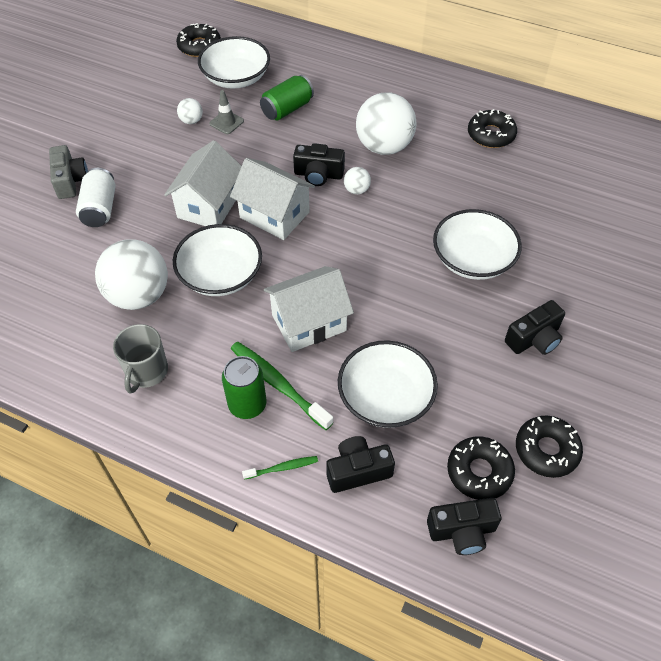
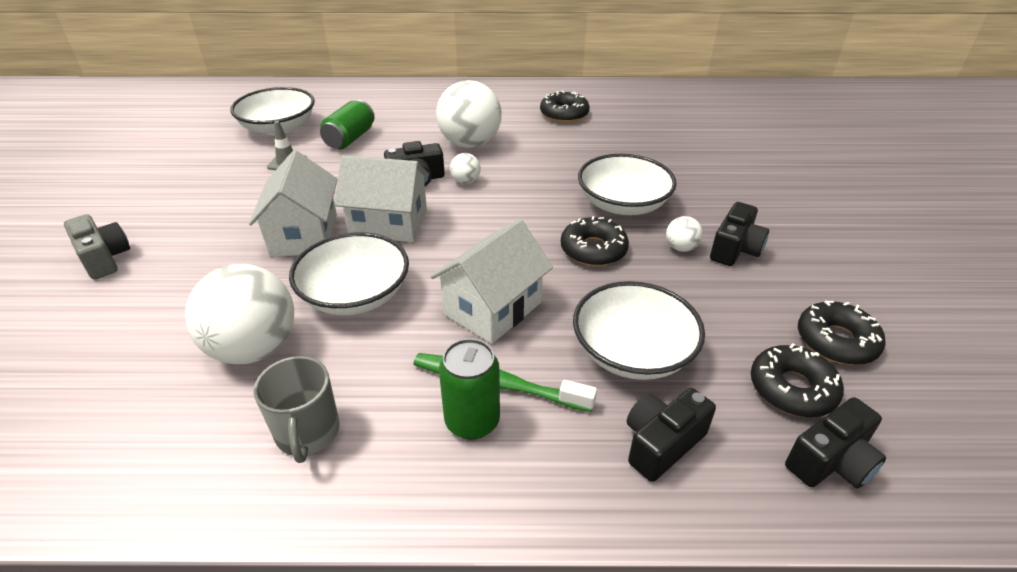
camera: 25 degrees left, 15 degrees down
(100, 208) = (158, 274): white can -> none
(191, 121) = (244, 170): white ball -> white ball (681, 248)
(199, 46) = (224, 113): black donut -> black donut (593, 250)
(282, 468) = (566, 479): green toothbrush -> none

